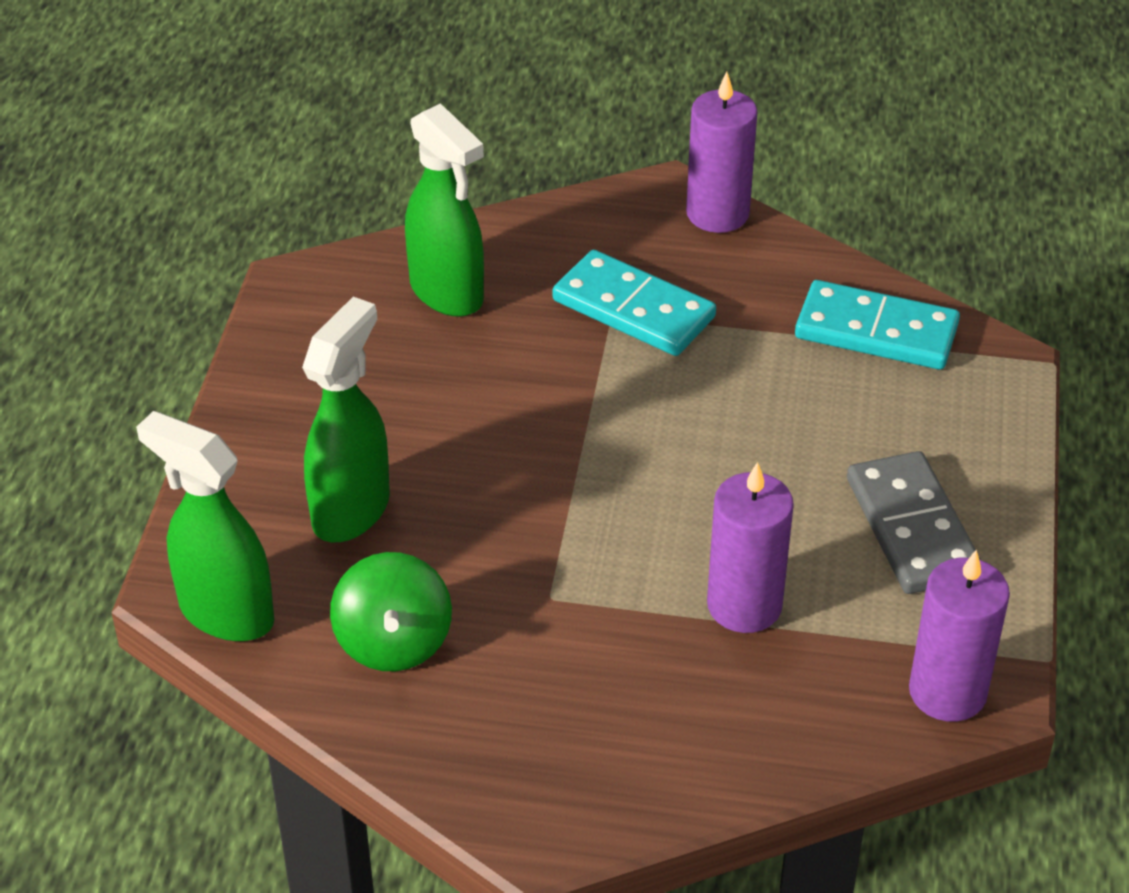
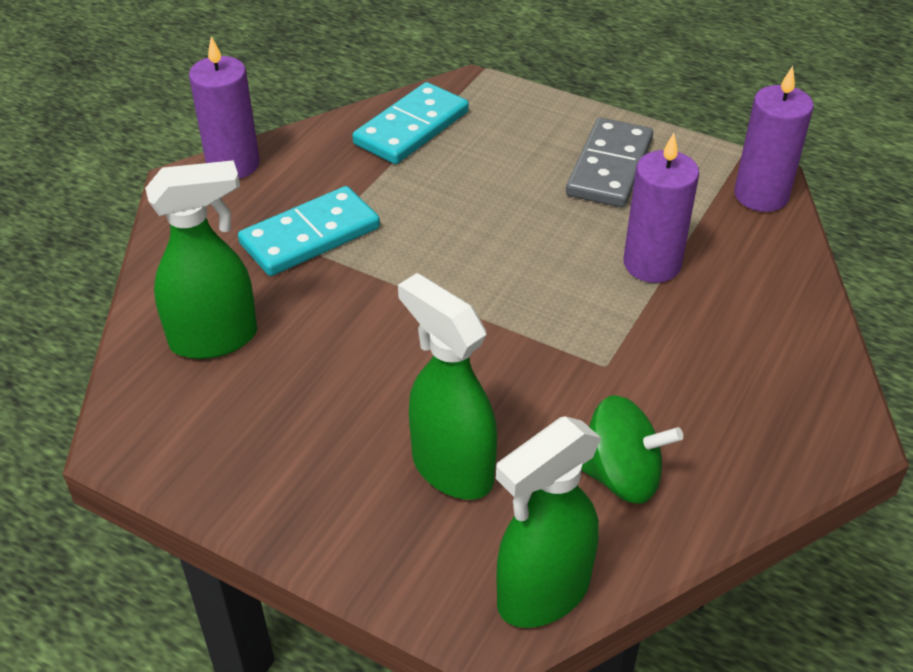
camera: 70 degrees left, 0 degrees up
(912, 528) = (609, 167): grey domino -> grey domino turned 75 degrees counterclockwise

